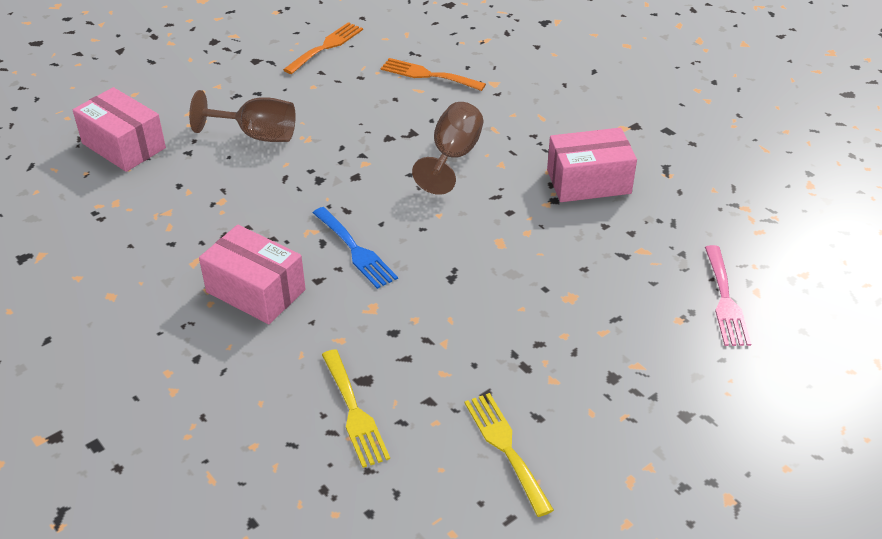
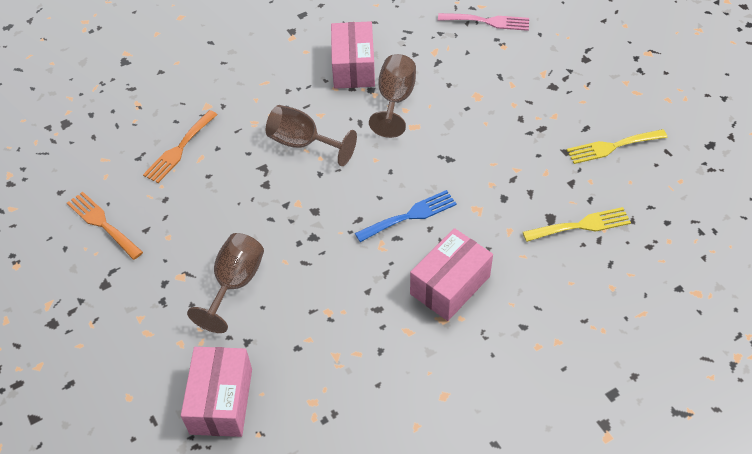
camera: 80 degrees left, 10 degrees up
(123, 146) = (221, 401): pink box -> pink box turned 45 degrees counterclockwise
(541, 222) = (395, 100): none -> brown goblet

